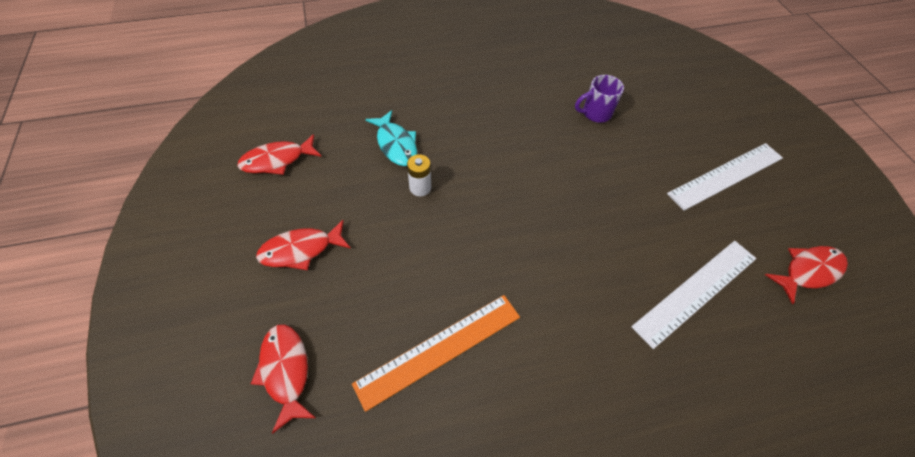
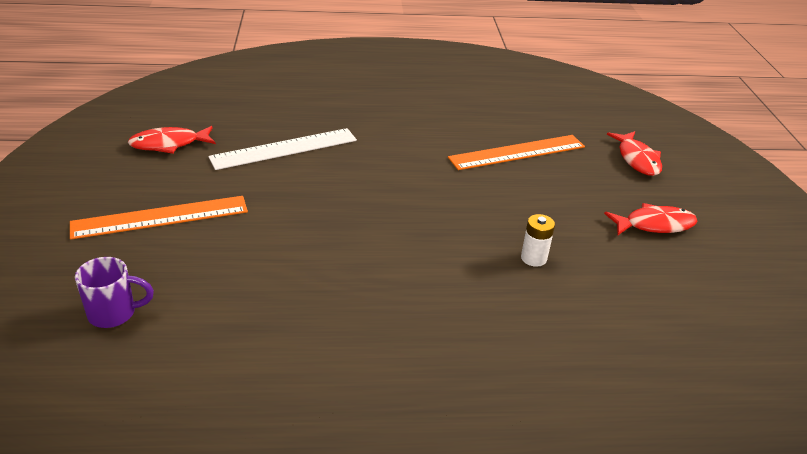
camera: 170 degrees left, 20 degrees down
(277, 160) = (723, 313): red fish -> none
(396, 144) = (567, 310): turquoise fish -> none
(595, 113) = (267, 310): purple mug -> purple mug (114, 313)
(726, 175) = (160, 217): white ruler -> orange ruler

